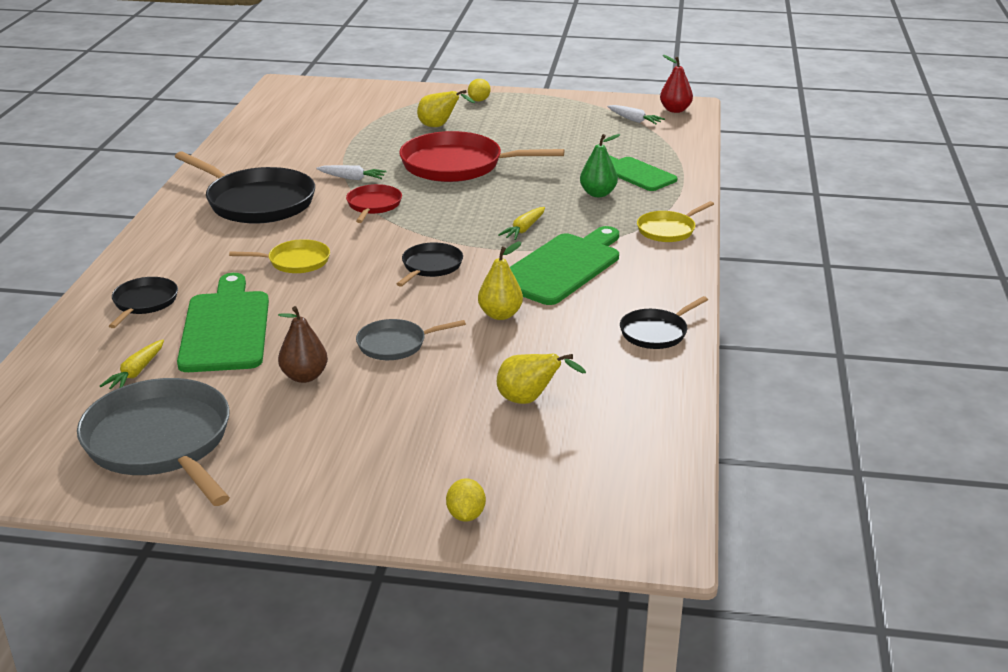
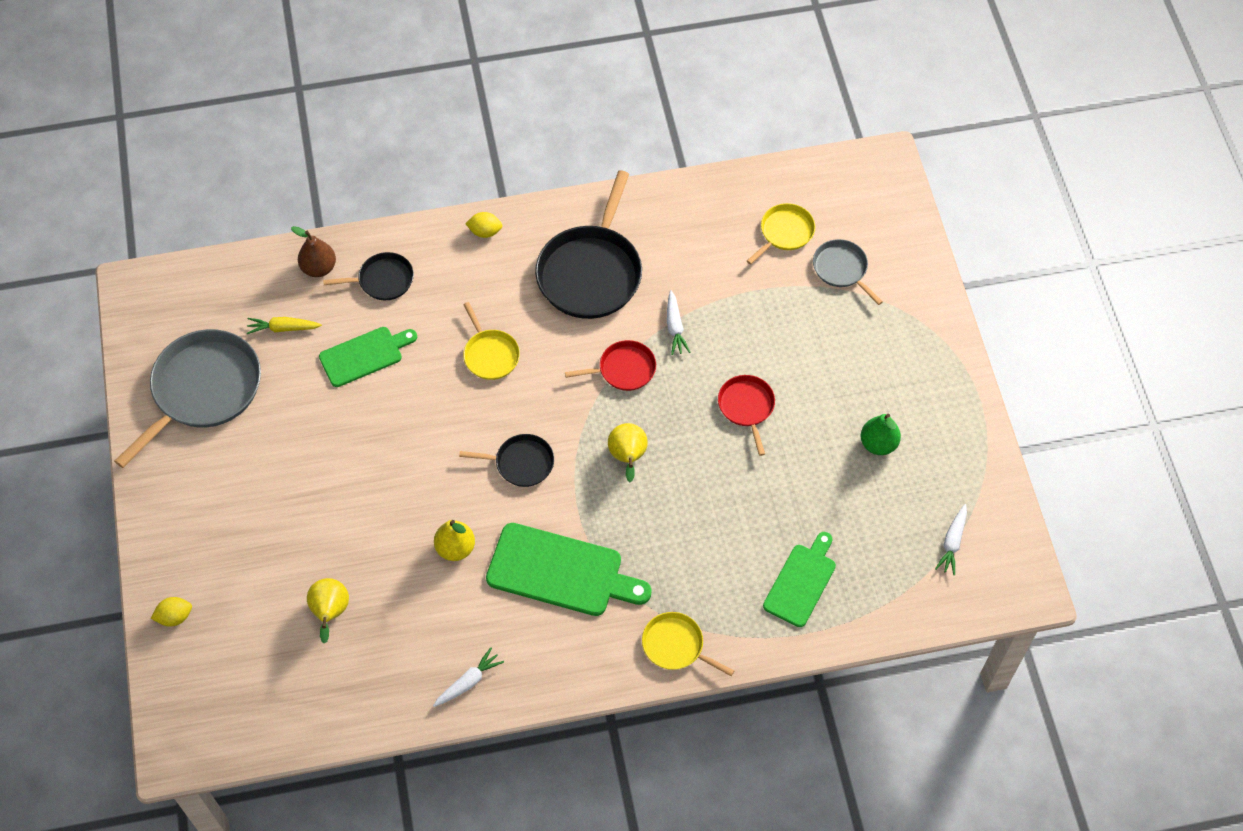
camera: 70 degrees right, 30 degrees up
(225, 328) = (364, 355): green cutting board -> green cutting board, size x0.64
(304, 376) = (313, 442): brown pear -> brown pear (319, 268)
(306, 125) = (785, 232): none -> yellow pan
(395, 344) = (381, 486): grey pan -> grey pan (842, 269)
(439, 126) = (839, 354): yellow pear -> yellow pear (628, 457)
(457, 165) = (746, 407): red pan -> red pan, size x0.52
(479, 100) = (933, 365): yellow lemon -> yellow lemon (485, 232)
(524, 229) = (625, 515): yellow carrot -> none
(598, 194) = (734, 558): green pear -> green pear (878, 444)
(656, 332) = (468, 682): black pan -> white carrot
(675, 110) = (1006, 579): red pear -> none

